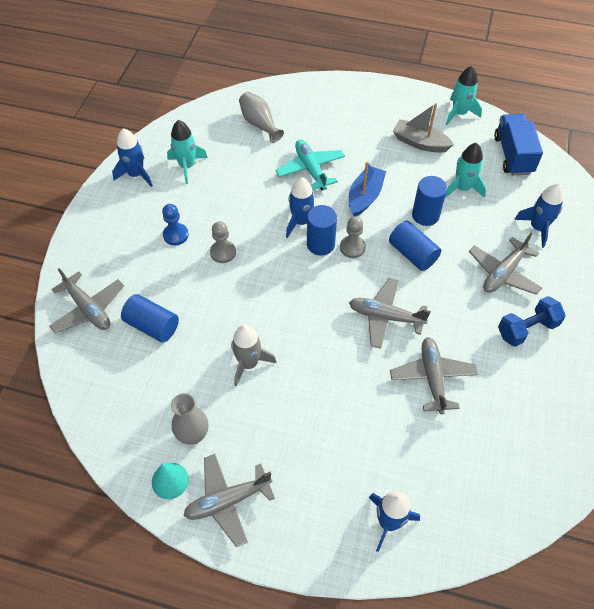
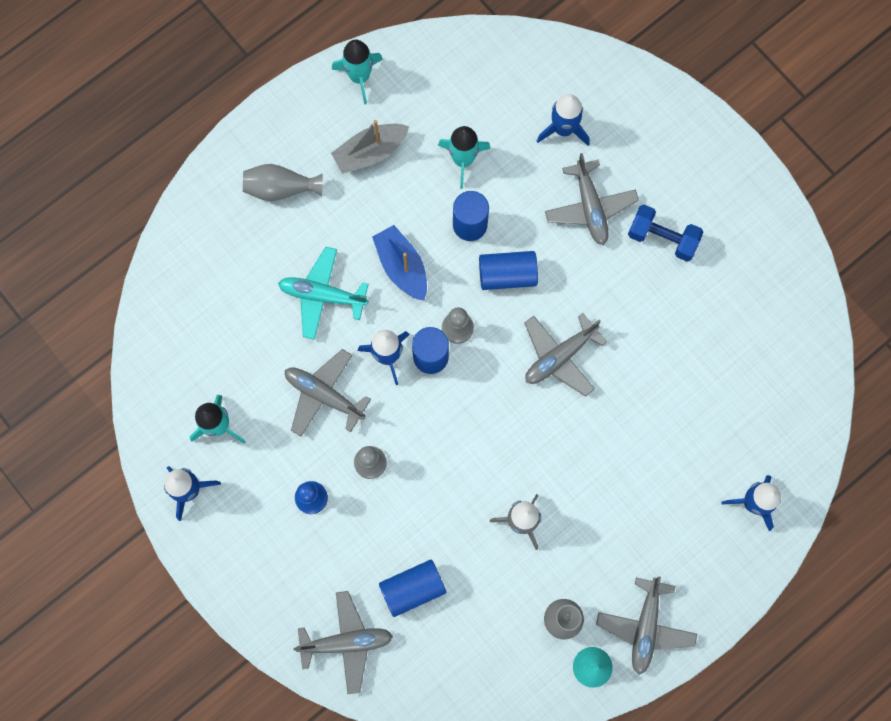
camera: 55 degrees left, 20 degrees up
(259, 124) = (212, 304): grey vase -> grey vase (280, 188)
(432, 378) = (651, 363): grey plane -> grey plane (324, 395)
(513, 155) = (458, 72): blue truck -> none
(527, 329) = (662, 238): blue dumbbell -> blue dumbbell turned 75 degrees counterclockwise

